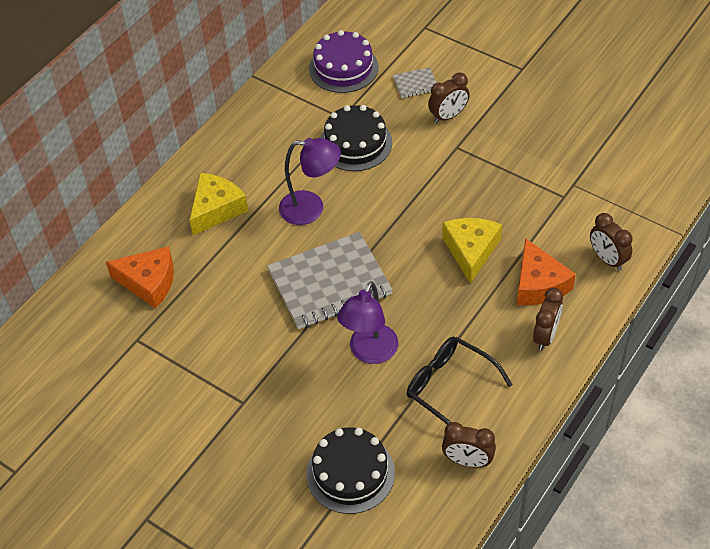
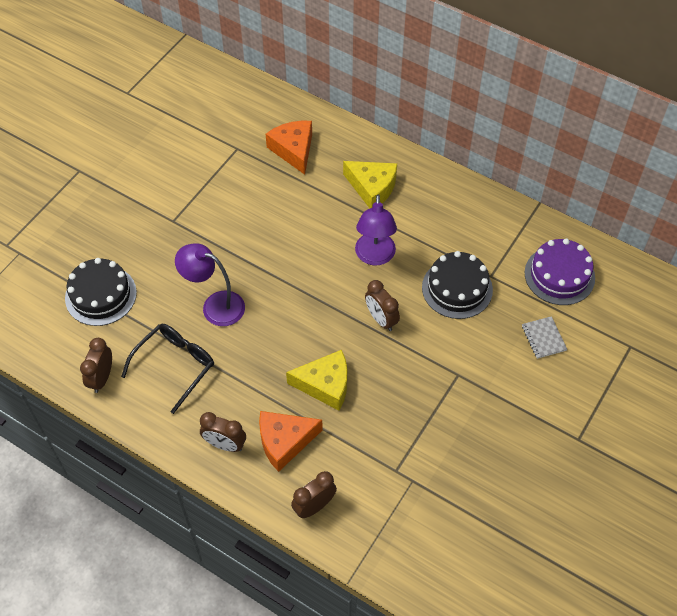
camera: 85 degrees right, 5 degrees up
(149, 282) = (293, 150): orange cheese -> orange cheese turned 150 degrees clockwise
(329, 283) = (290, 274): grey notebook -> none
(448, 116) = (500, 367): brown clock -> brown clock (381, 319)

